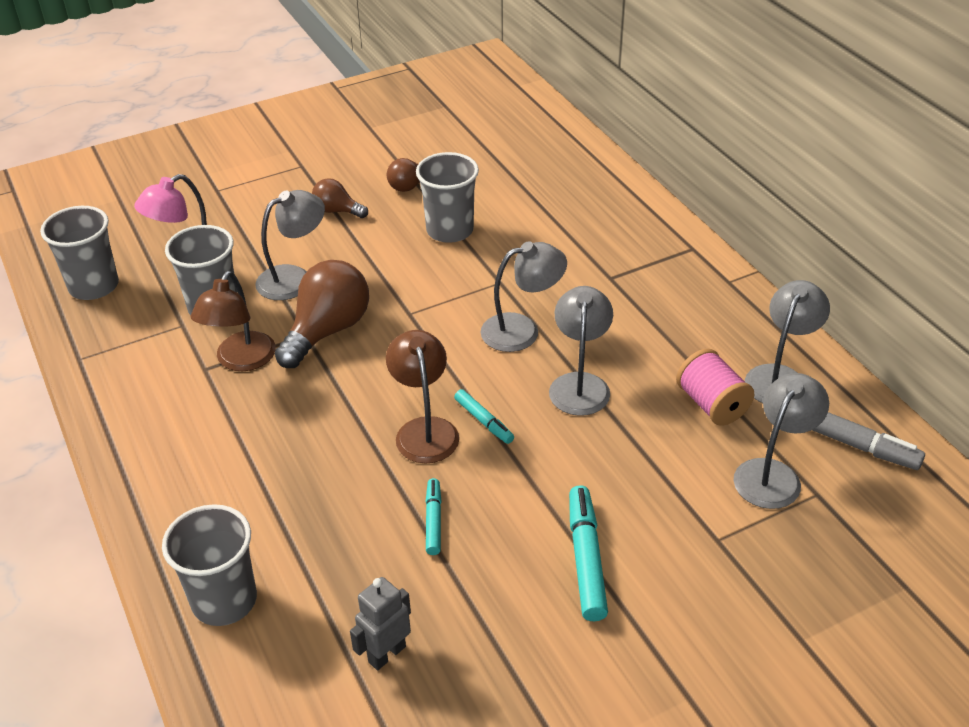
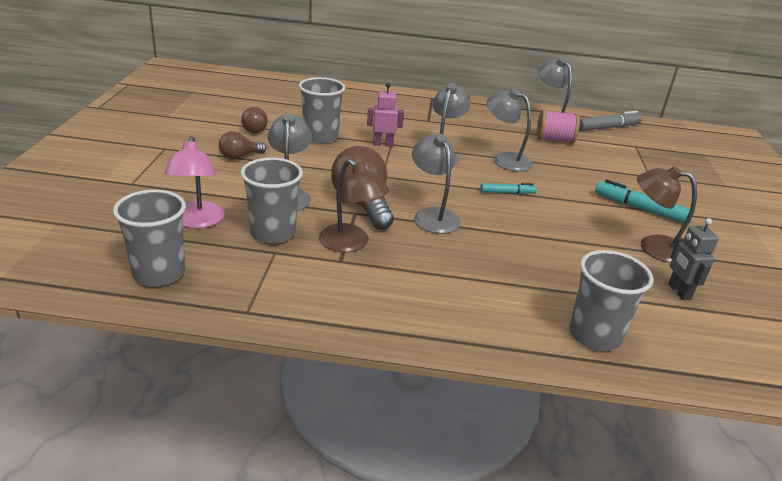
camera: 60 degrees left, 10 degrees down
(424, 430) = (496, 211): brown lamp -> brown lamp (653, 246)
(433, 520) = (577, 237): turquoise marker -> none
(491, 277) = (383, 144): none -> pink robot
(773, 474) = (615, 148): grey lamp -> grey lamp (432, 215)

